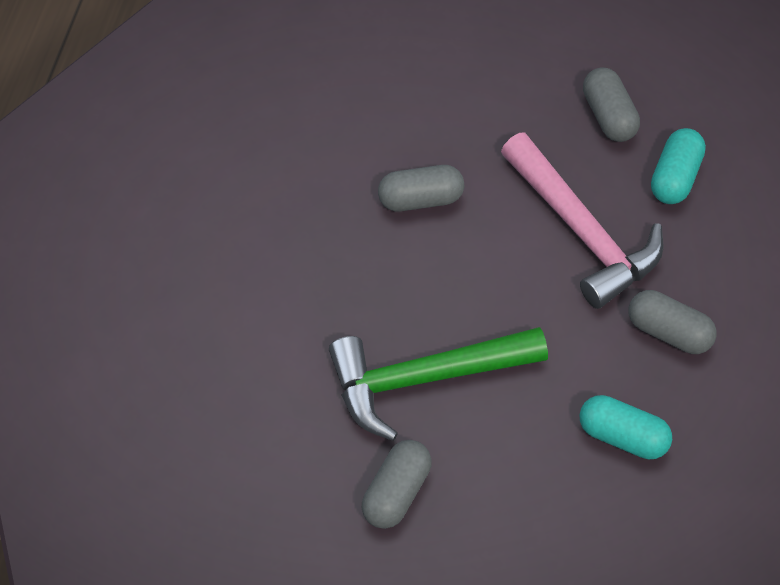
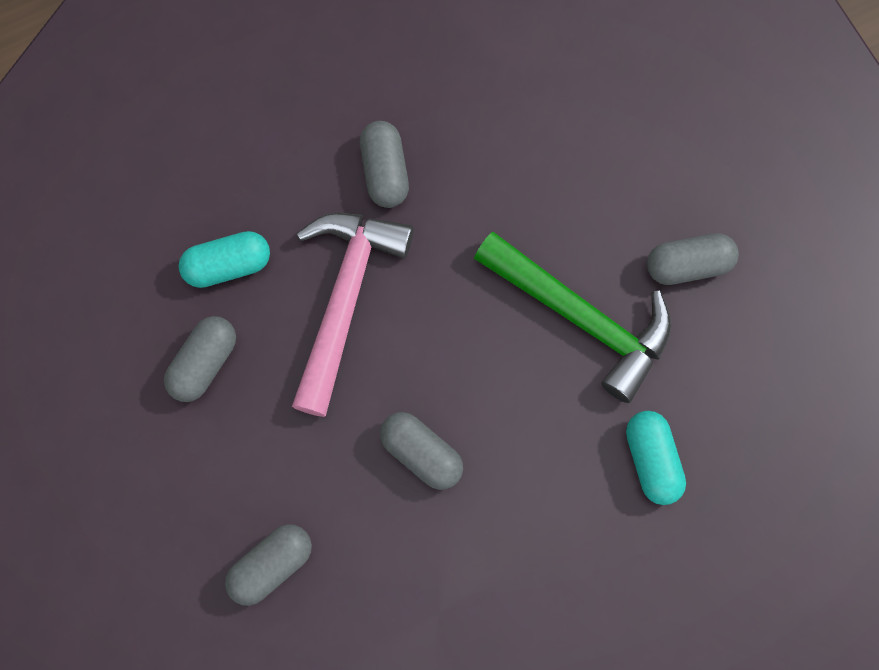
camera: 130 degrees left, 15 degrees up
(427, 64) = (271, 565): none -> grey capsule
(622, 435) = (503, 144): turquoise capsule -> turquoise capsule (651, 460)

